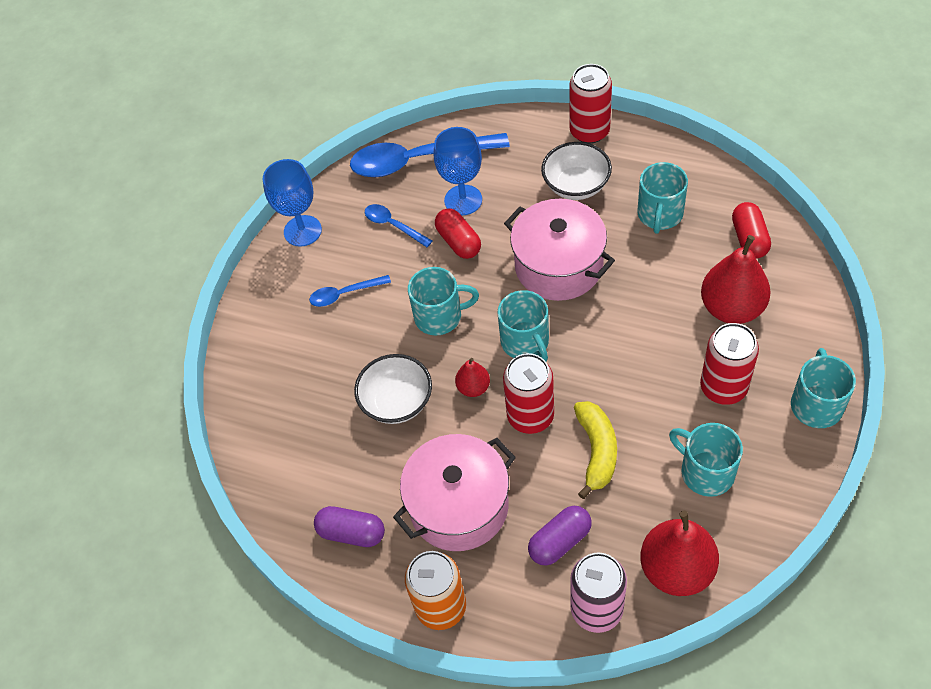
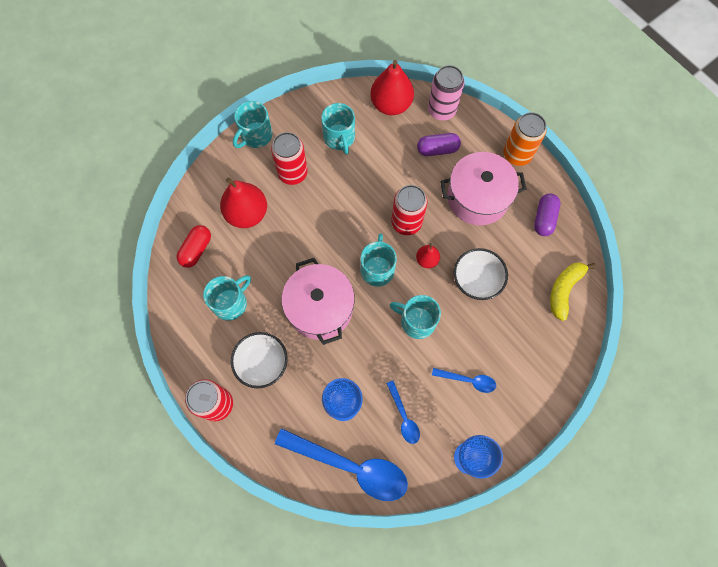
camera: 155 degrees left, 15 degrees up
(352, 532) = (544, 218): purple capsule -> purple capsule turned 60 degrees clockwise
(458, 242) = (369, 371): red capsule -> none
(596, 451) = (385, 181): yellow banana -> yellow banana (564, 290)

